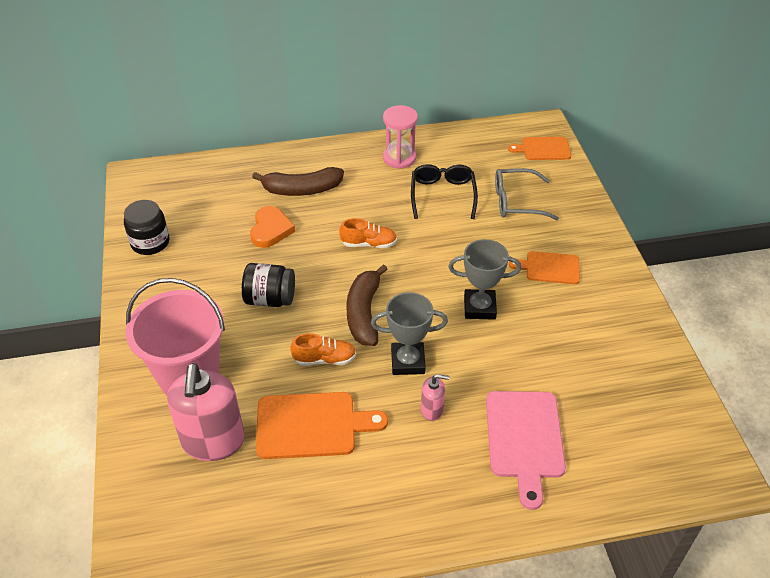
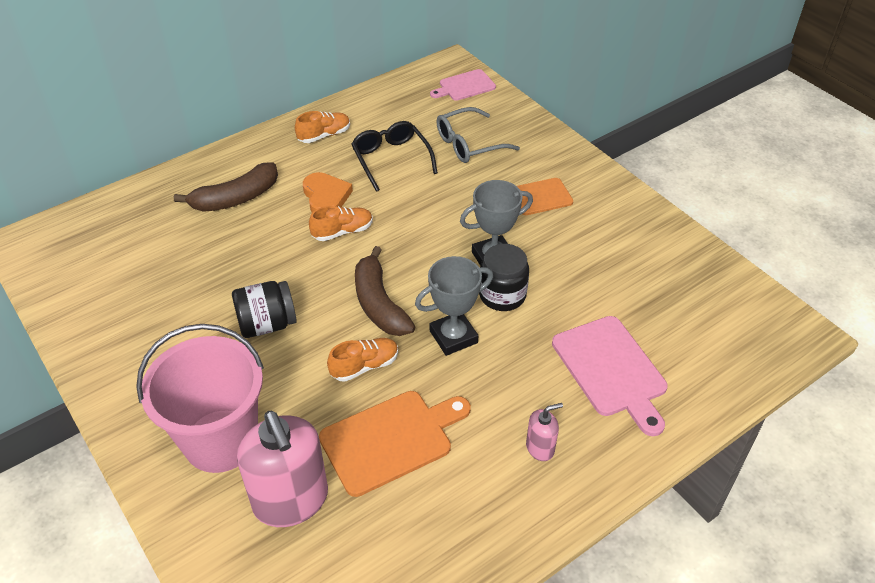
camera: 25 degrees left, 0 degrees up
(150, 242) = (87, 310): black jar -> black jar (502, 295)
(270, 229) = (224, 251): orange heart -> orange heart (326, 197)
(399, 158) = (324, 135): pink hourglass -> orange shoe
(432, 410) = (506, 376): pink soap dispenser -> pink soap dispenser (540, 448)
(543, 149) = (465, 86): orange cutting board -> pink cutting board

